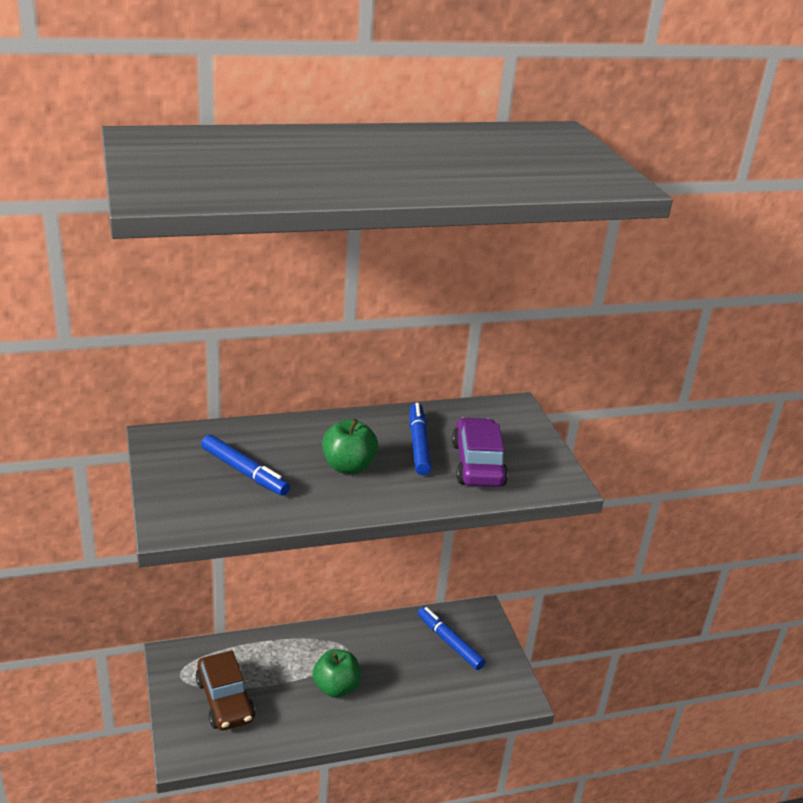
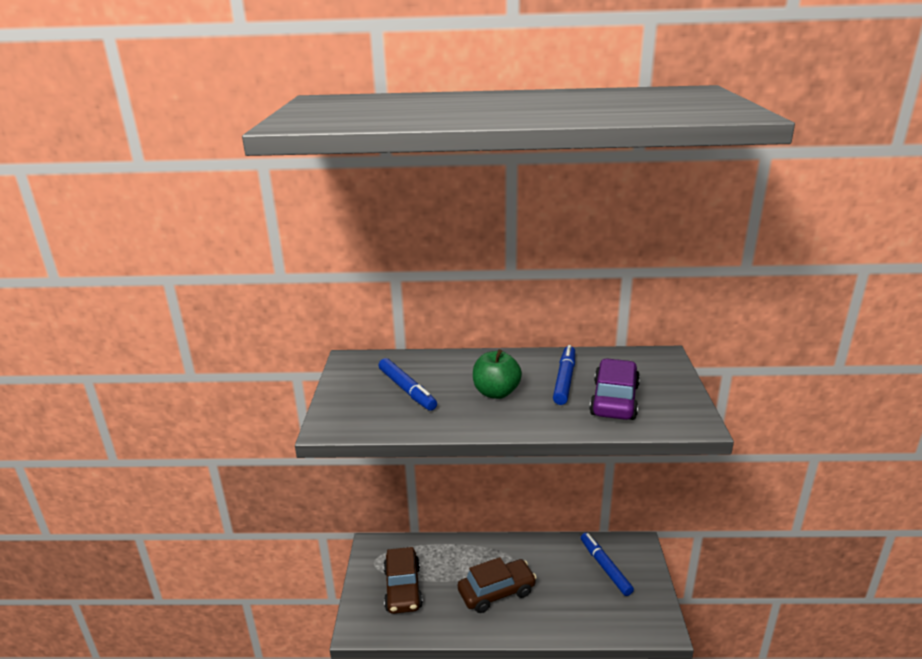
camera: 20 degrees right, 5 degrees down
(336, 687) = (496, 592): green apple -> brown car

